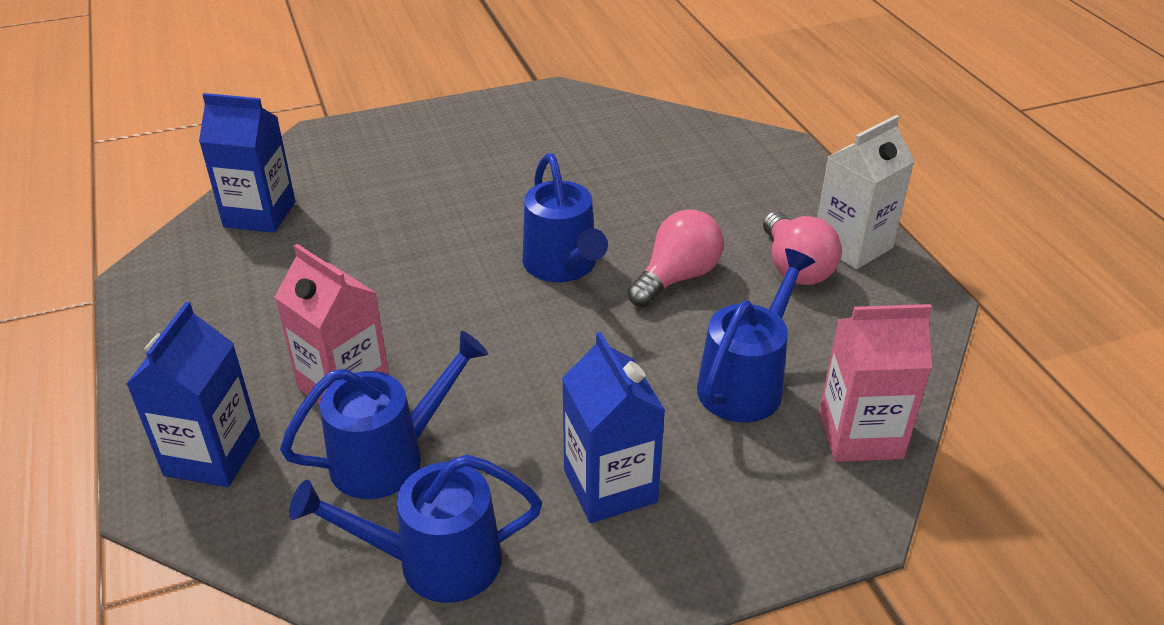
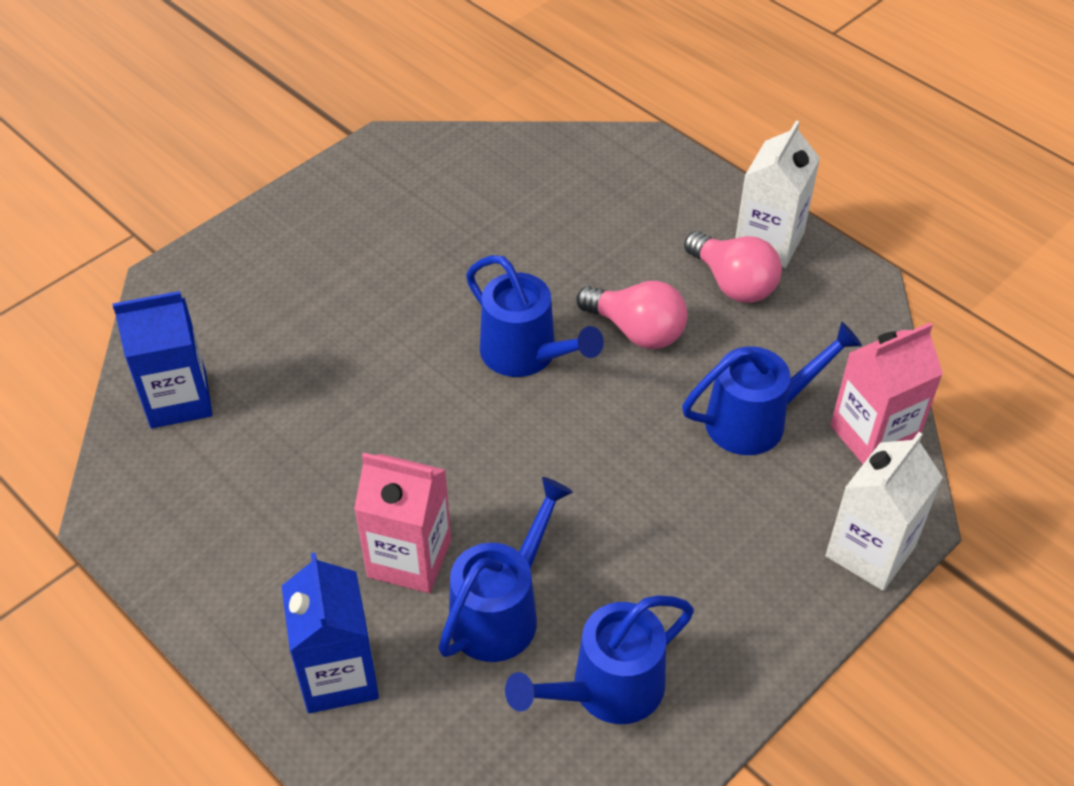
camera: 25 degrees left, 10 degrees up
(610, 486) = (705, 563): blue carton -> none
(677, 277) = (636, 331): pink light bulb -> pink light bulb turned 105 degrees clockwise
(746, 382) = (757, 419): blue watering can -> blue watering can turned 60 degrees clockwise
(791, 538) = (870, 551): none -> white carton

